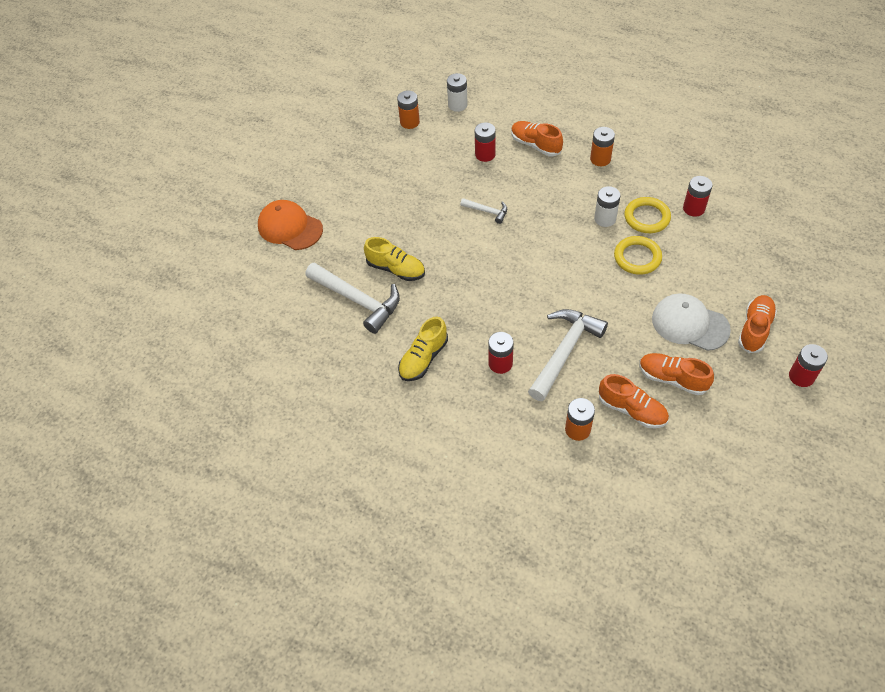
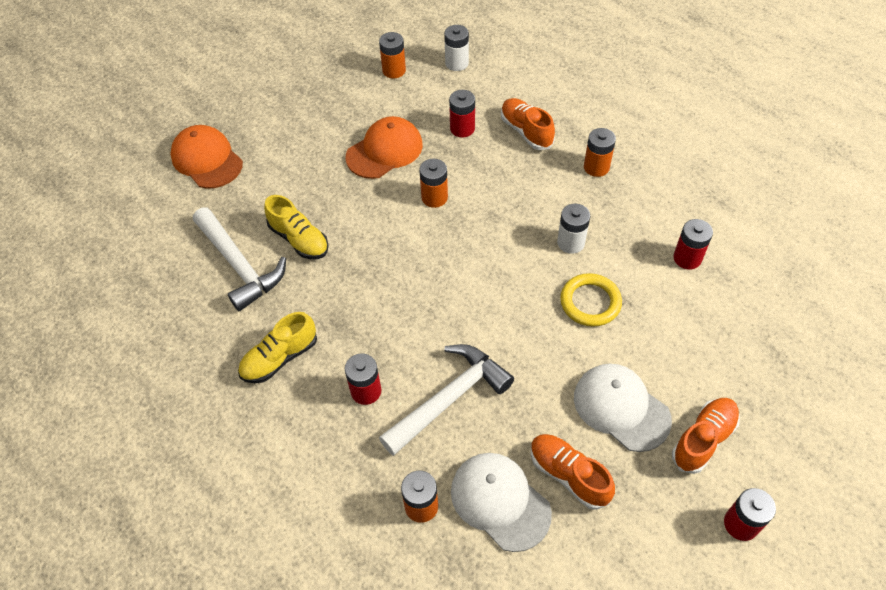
camera: 15 degrees right, 0 degrees up
(431, 186) = (384, 151): none -> orange cap
(487, 211) = (434, 197): white hammer -> orange battery
(632, 410) = (500, 501): orange shoe -> white cap
(647, 217) = (623, 254): yellow ring -> none

